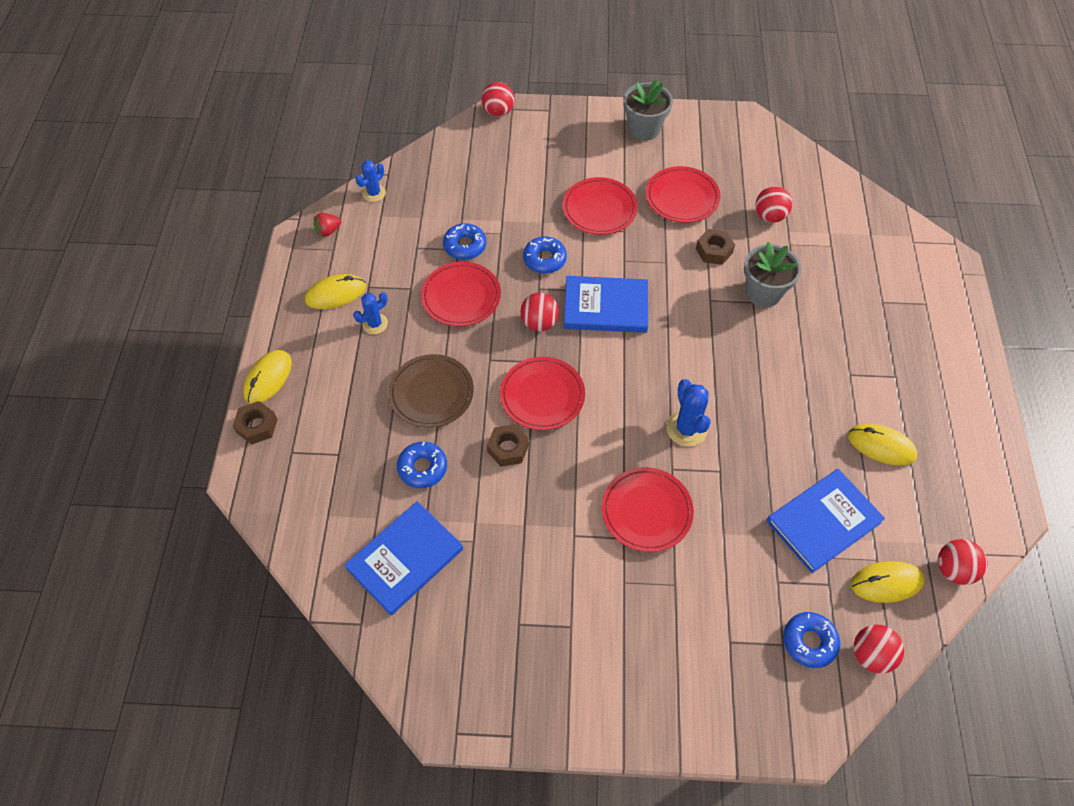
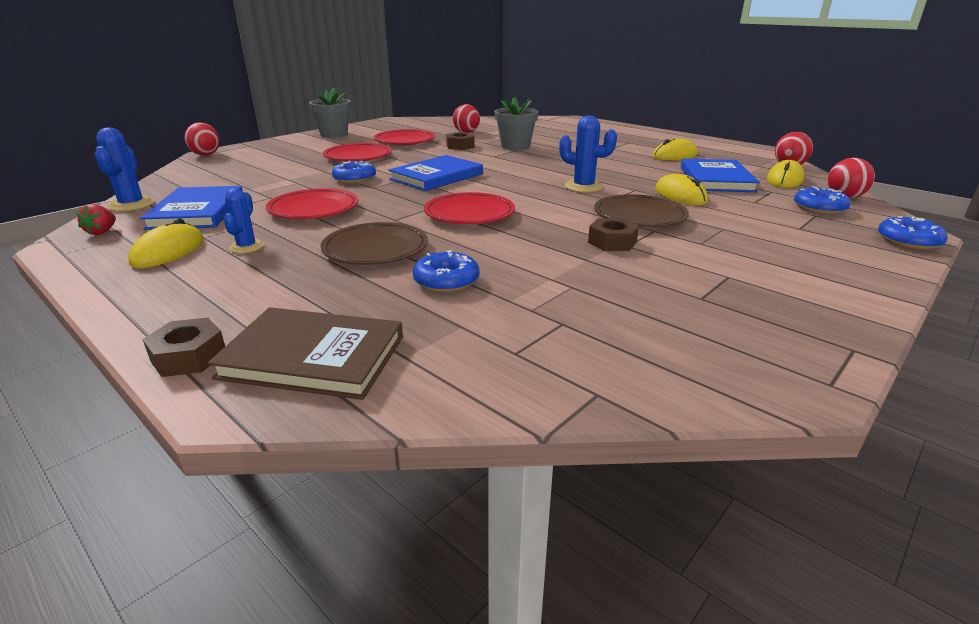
camera: 50 degrees left, 30 degrees down
(268, 378) = (152, 323): yellow mouse -> yellow mouse (680, 195)
(296, 477) = (313, 357): none -> brown book
(374, 193) = (132, 205): blue cactus -> blue cactus, size x1.51
(405, 559) = (542, 329): blue book -> blue book (197, 212)
(465, 246) = (274, 194): blue donut -> blue donut (908, 241)
(508, 448) = (495, 240): brown nut -> brown nut (612, 242)
(539, 323) = (402, 195): red ball -> none
(646, 511) = (639, 216): red plate -> brown plate

